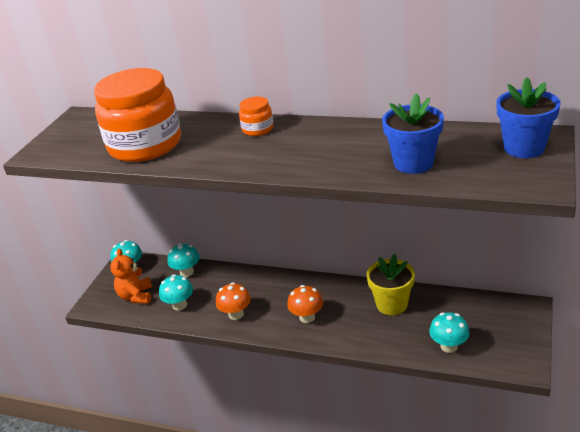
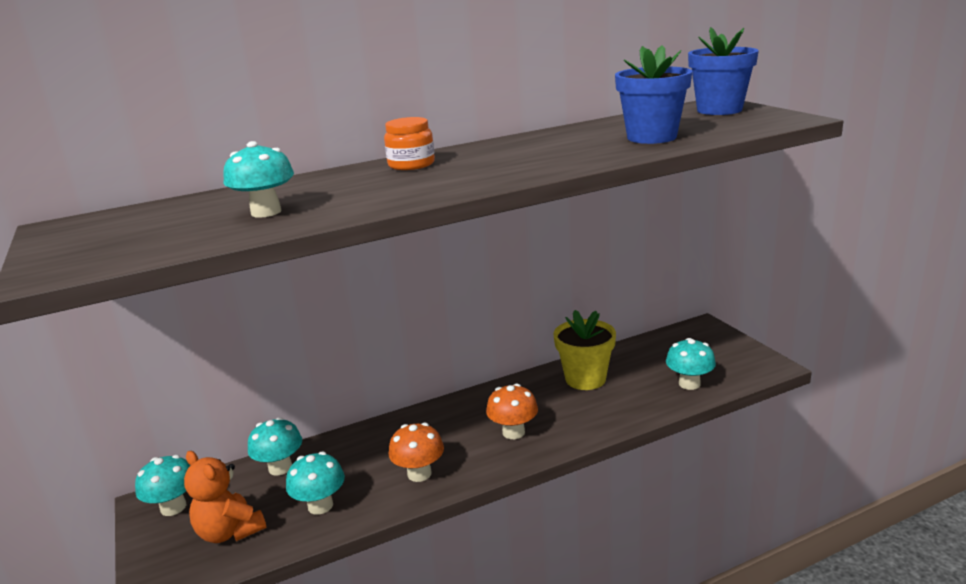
camera: 45 degrees left, 10 degrees down
(145, 145) = (266, 212): orange jar -> turquoise mushroom

